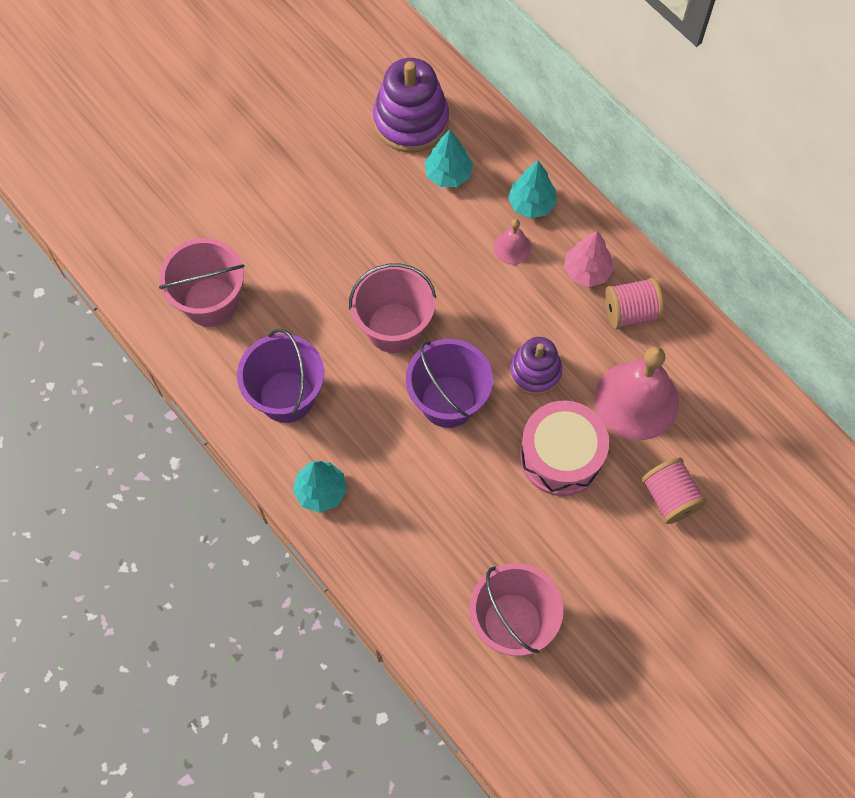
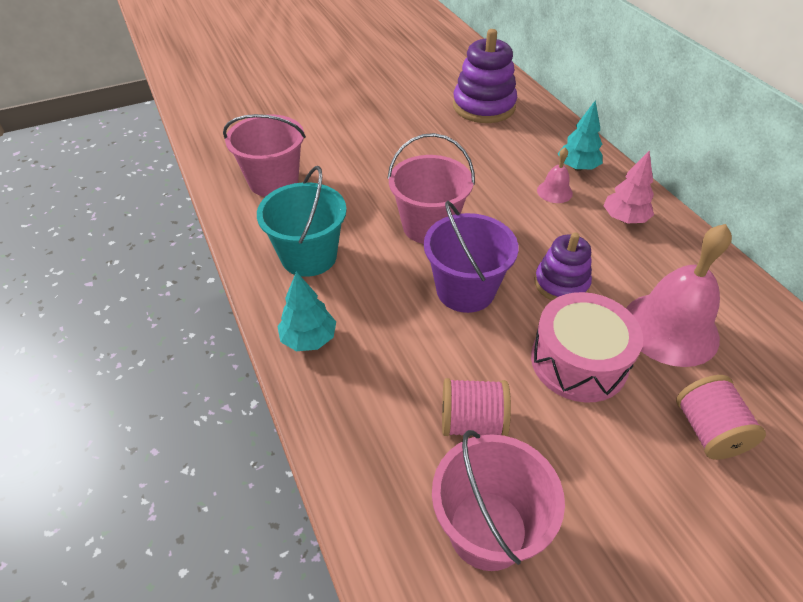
camera: 15 degrees right, 20 degrees down
(287, 396) = (309, 256): purple bucket -> turquoise bucket
(448, 174) = (507, 139): turquoise tree -> none
(630, 312) = (667, 256): pink spool -> pink spool (472, 422)

